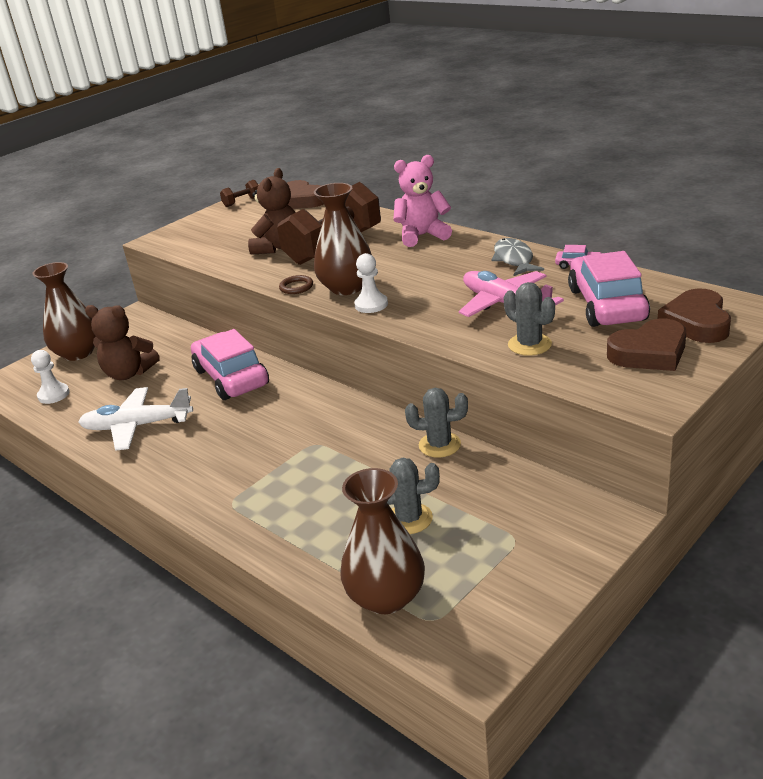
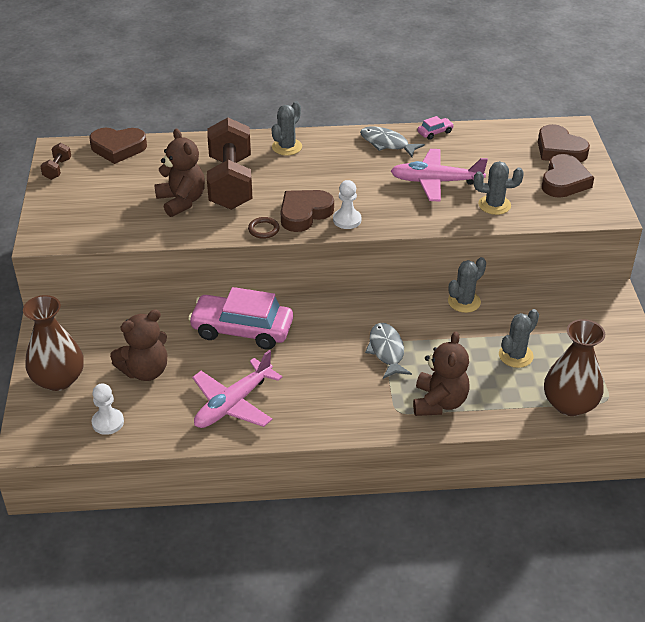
camera: 50 degrees left, 10 degrees up
(137, 426) = (233, 404): white plane -> pink plane
(274, 517) = (439, 402): none -> brown teddy bear
(305, 449) = (387, 351): none -> grey fish
(347, 287) = (304, 213): brown vase -> brown heart
(422, 236) = (287, 147): pink teddy bear -> grey cactus
(606, 305) = (495, 157): pink car -> none

